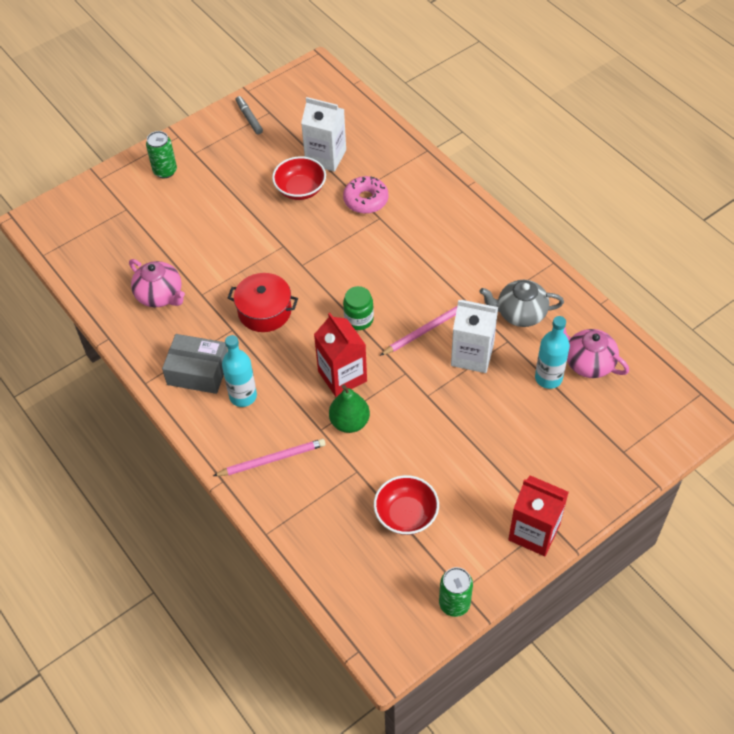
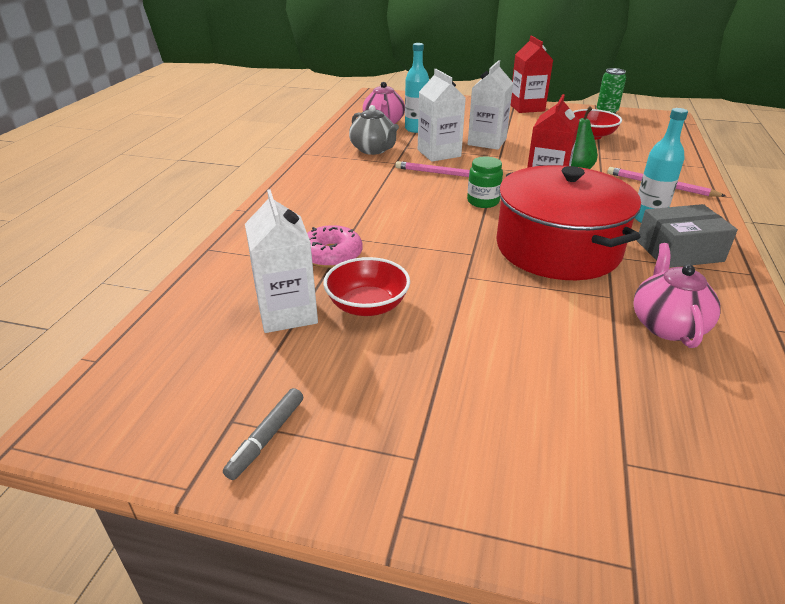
camera: 130 degrees left, 20 degrees down
(165, 171) = (496, 470): green can -> none
(198, 371) = (679, 251): grey box -> grey box turned 75 degrees counterclockwise
(264, 311) = (557, 248): red pot -> red pot, size x1.80
(467, 411) = (487, 142): none -> white carton

